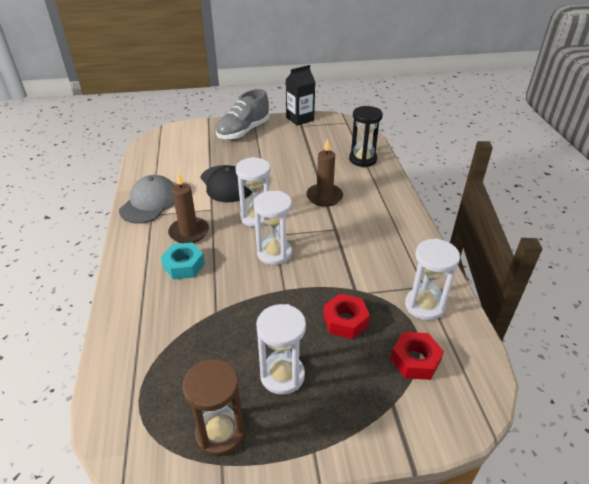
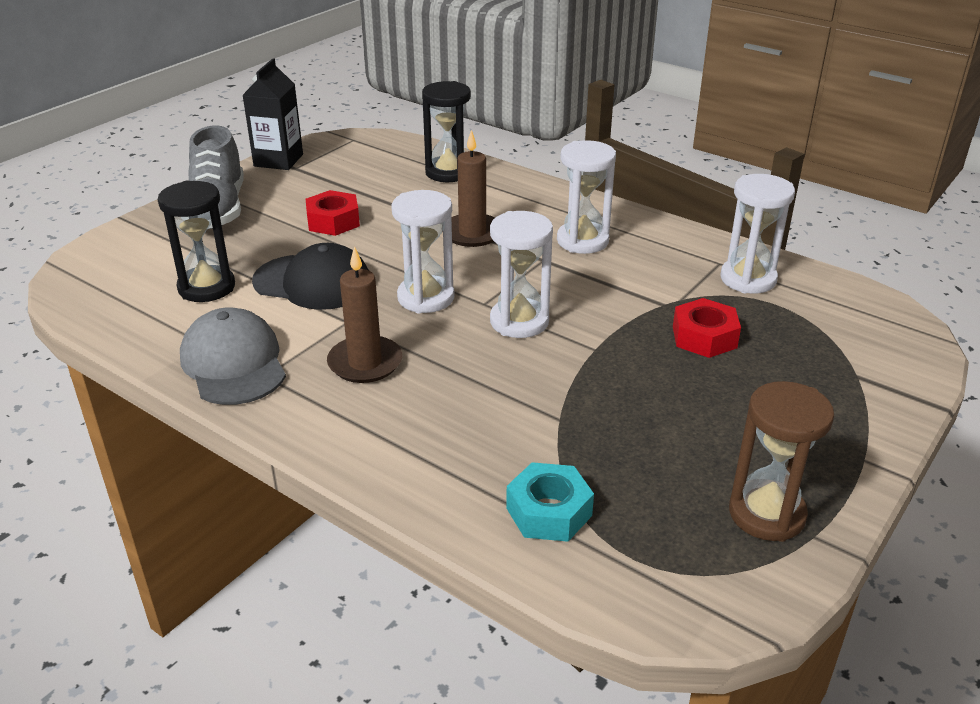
camera: 45 degrees left, 5 degrees down
(184, 265) = (430, 401): turquoise nut -> turquoise nut (549, 512)
(189, 164) = (206, 287): none -> black hourglass
(282, 375) = (732, 423): white hourglass -> white hourglass (582, 241)
(415, 360) = (815, 328): red nut -> red nut (333, 221)

